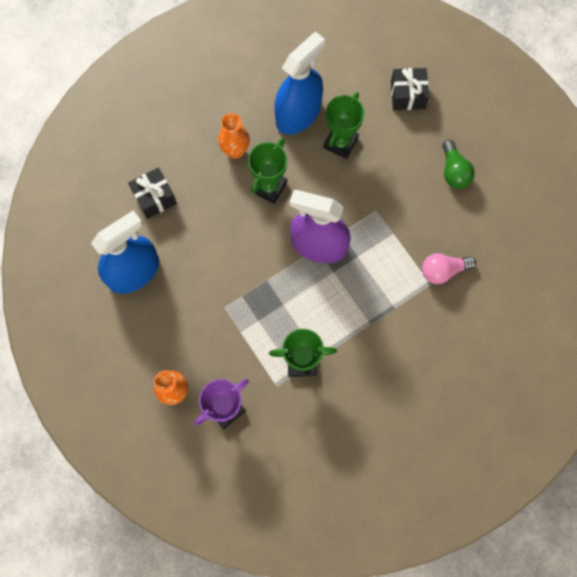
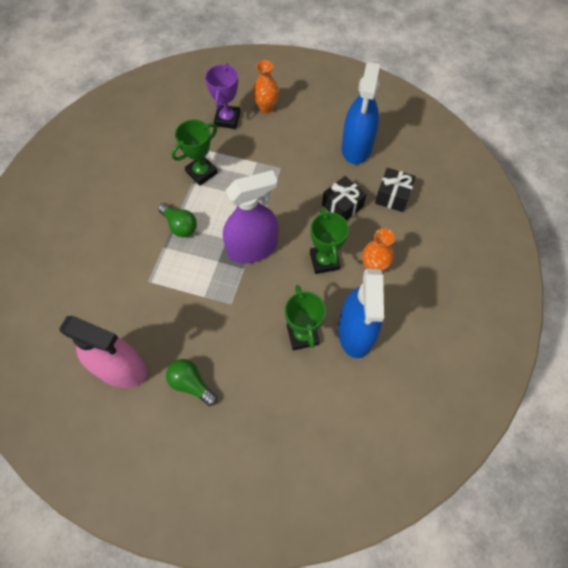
camera: 140 degrees right, 10 degrees down
(364, 318) = (180, 225): none -> green light bulb
(407, 95) = (283, 423): black gift -> black gift (342, 206)
(443, 270) = (145, 297): pink light bulb -> none
(500, 224) = (121, 368): none -> pink spray bottle

